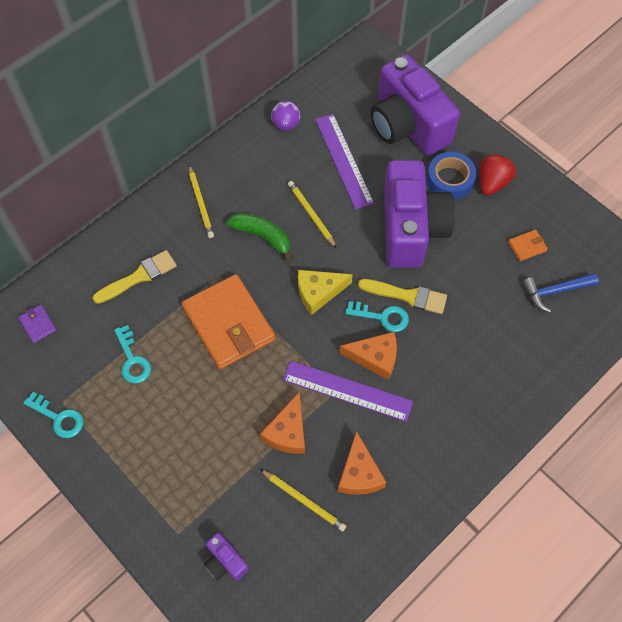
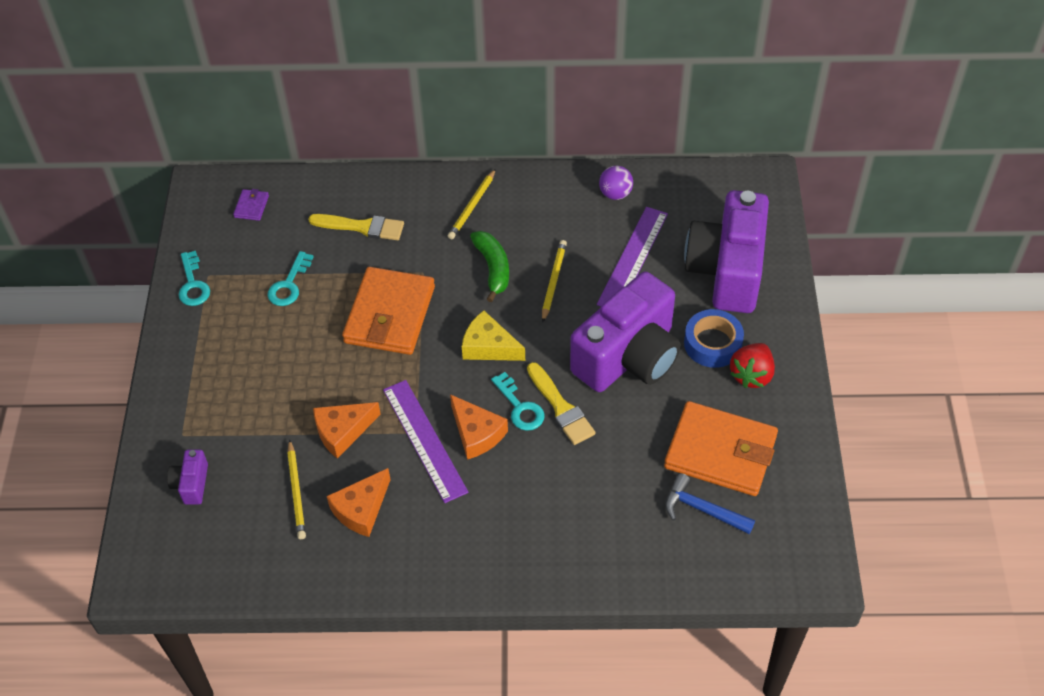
camera: 45 degrees right, 10 degrees down
(492, 182) = (751, 375): red strawberry -> red strawberry turned 135 degrees clockwise
(527, 246) = (720, 452): orange wallet -> orange wallet, size x2.47

